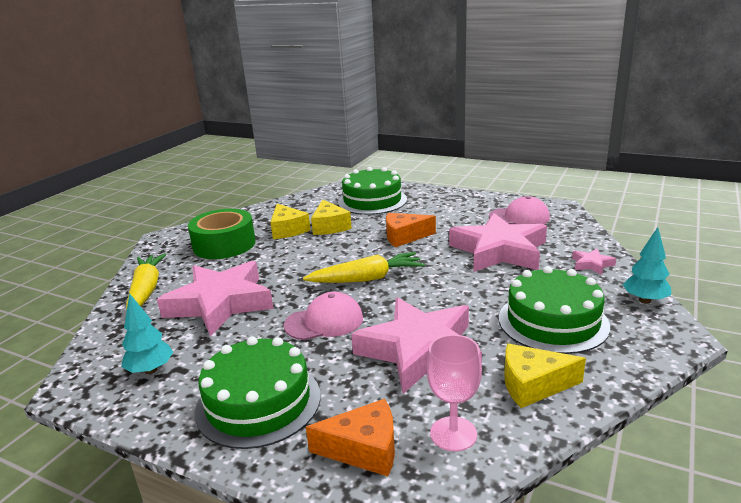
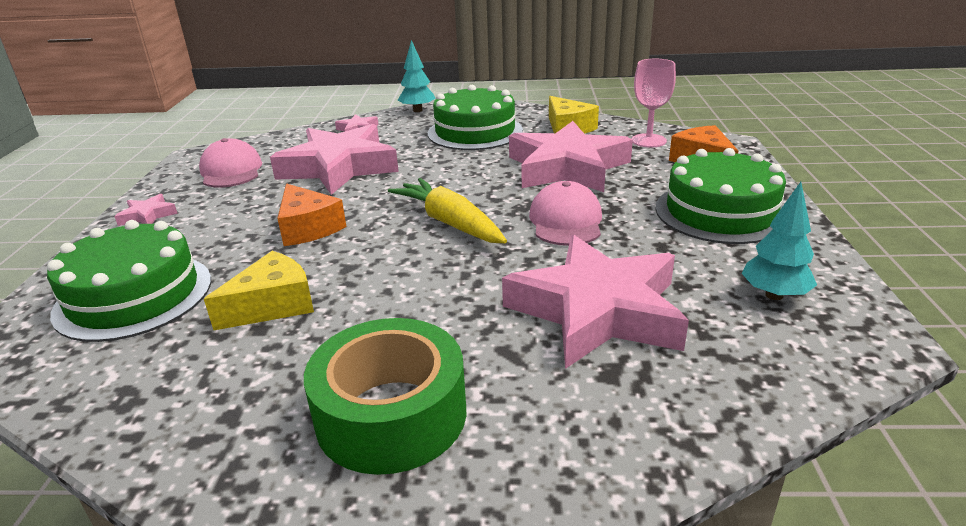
camera: 115 degrees left, 5 degrees up
(146, 290) = (636, 425): yellow carrot -> none
(288, 230) = (294, 351): yellow cheese -> none
(324, 322) = (566, 221): pink cap -> pink cap turned 45 degrees clockwise
(462, 199) = (148, 215): none -> pink star

